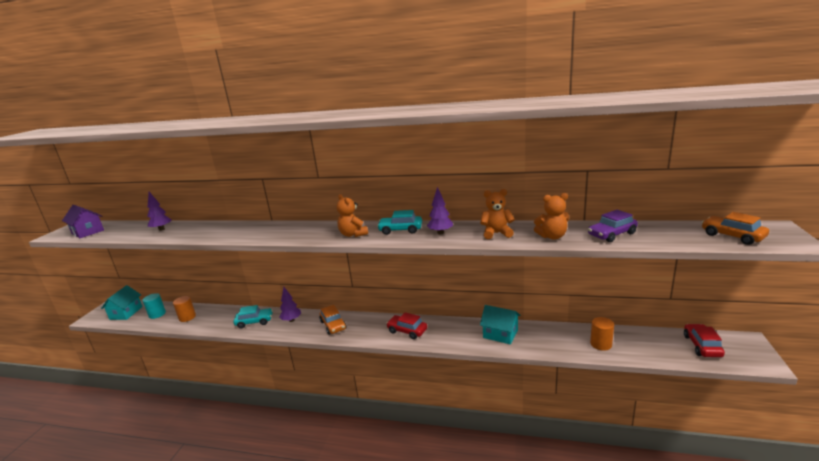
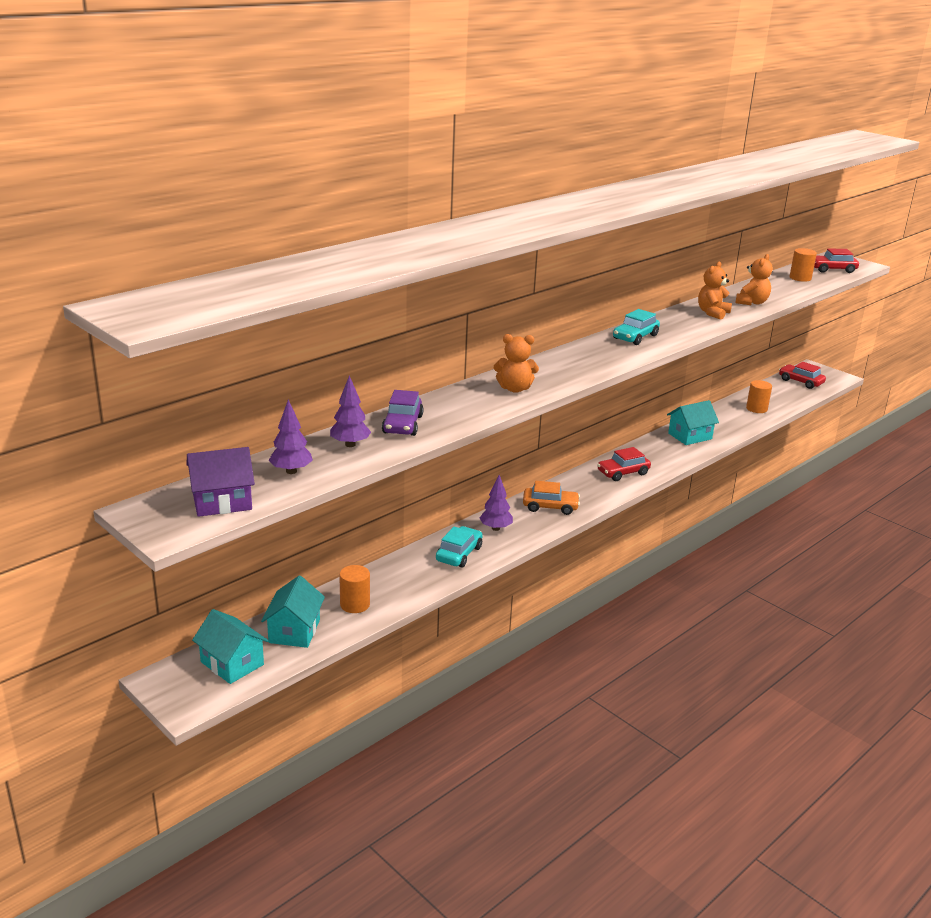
camera: 60 degrees left, 5 degrees up
(157, 314) = (294, 631): turquoise cylinder -> turquoise house
(353, 234) = (609, 356): orange teddy bear -> orange teddy bear (515, 389)
(440, 233) = (673, 327): purple tree -> purple tree (291, 471)
(612, 234) = (778, 289): purple car -> purple car (402, 424)
(666, 233) = (800, 278): none -> orange cylinder
(732, 236) = (832, 269): orange car -> red car

